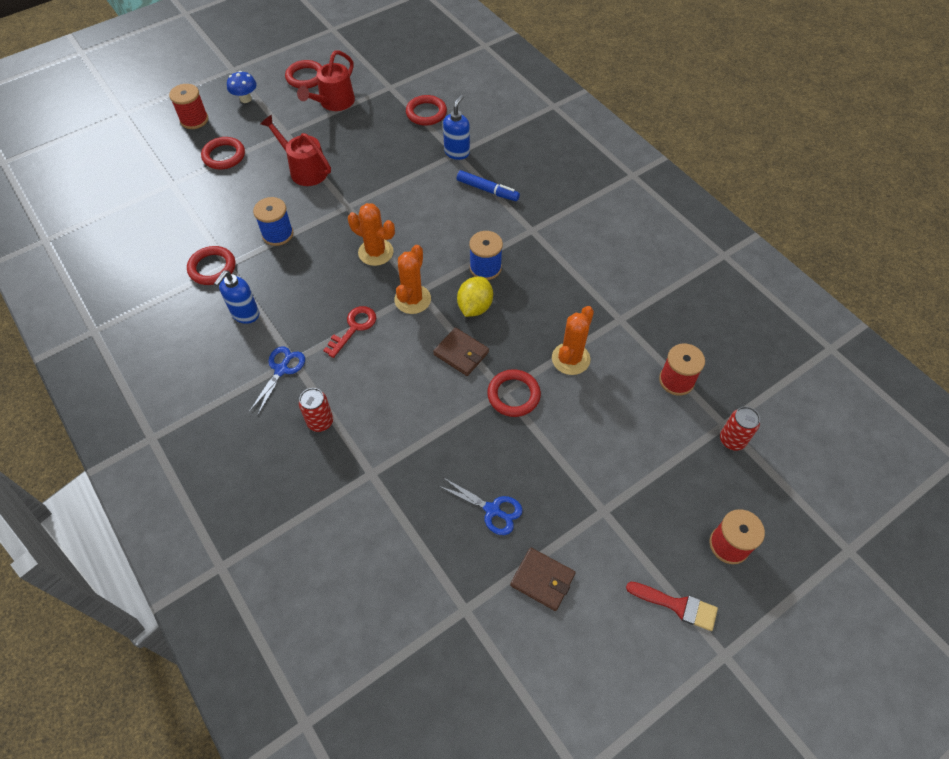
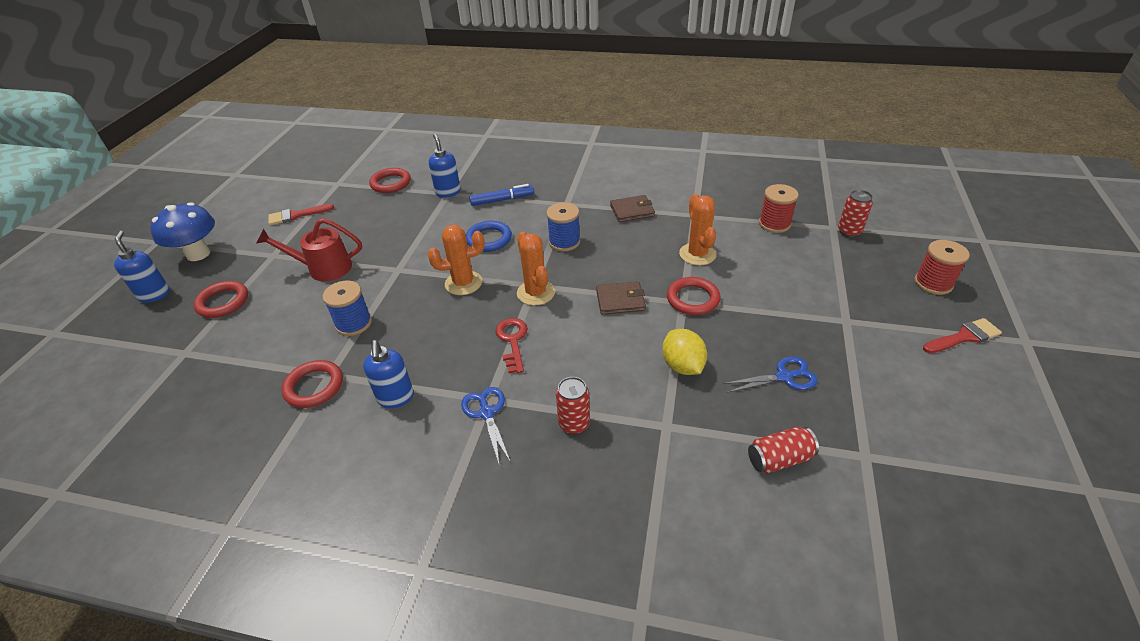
camera: 40 degrees left, 15 degrees down
(194, 120) = (154, 295): red spool -> blue soap dispenser
(245, 99) = (198, 254): blue mushroom -> blue mushroom, size x1.69
(305, 77) = (246, 213): red ring -> none
(333, 103) = (296, 215): red watering can -> red brush
(408, 558) = (779, 459): none -> red can
(435, 224) = (489, 239): none -> blue ring
(475, 307) = (590, 268): yellow lemon -> yellow lemon (682, 366)
(542, 580) = (878, 391): brown wallet -> brown wallet (632, 211)

